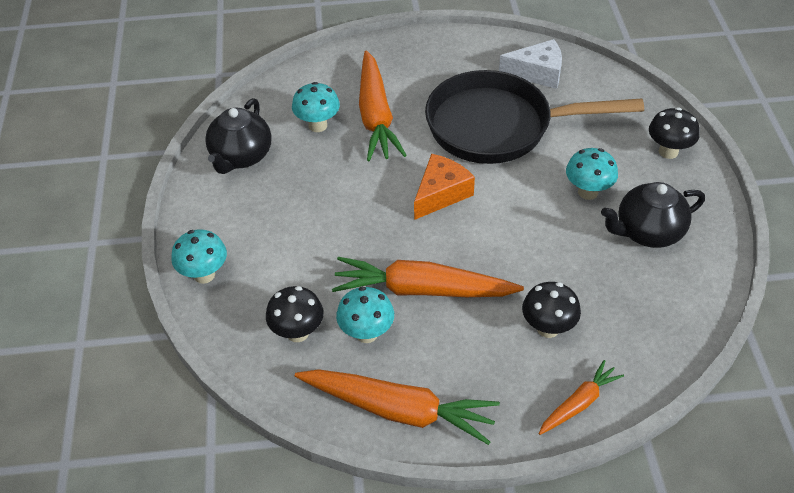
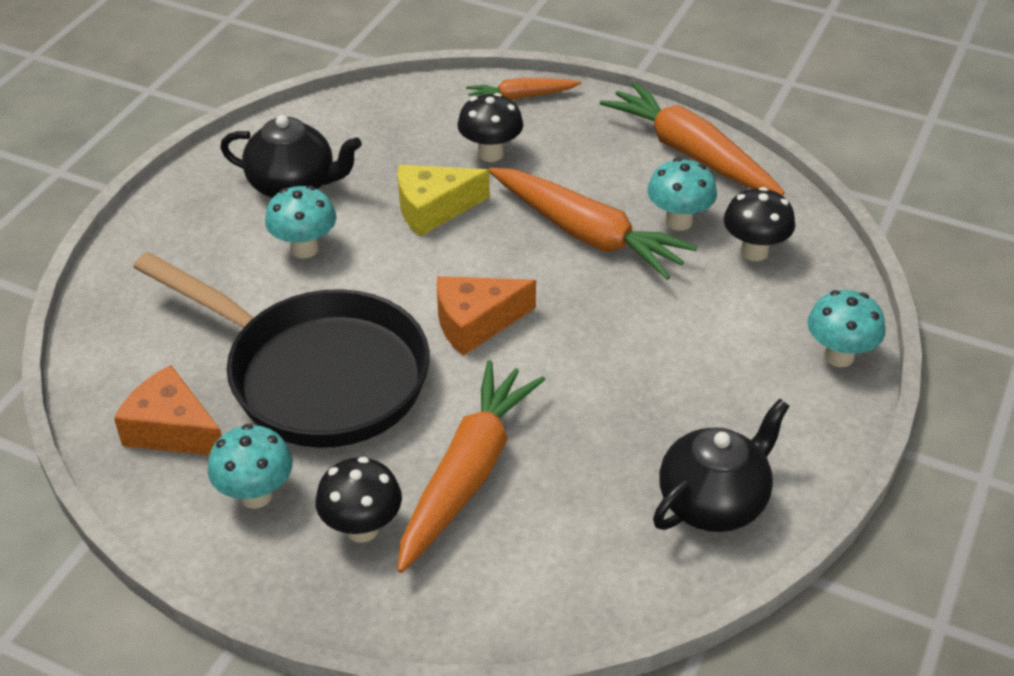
camera: 150 degrees left, 5 degrees down
(318, 125) = (565, 500): turquoise mushroom -> turquoise mushroom (256, 495)
(537, 73) = (172, 429): white cheese -> orange cheese
(541, 259) = (433, 209): none -> yellow cheese
(668, 151) = (158, 249): black mushroom -> black mushroom (362, 528)

